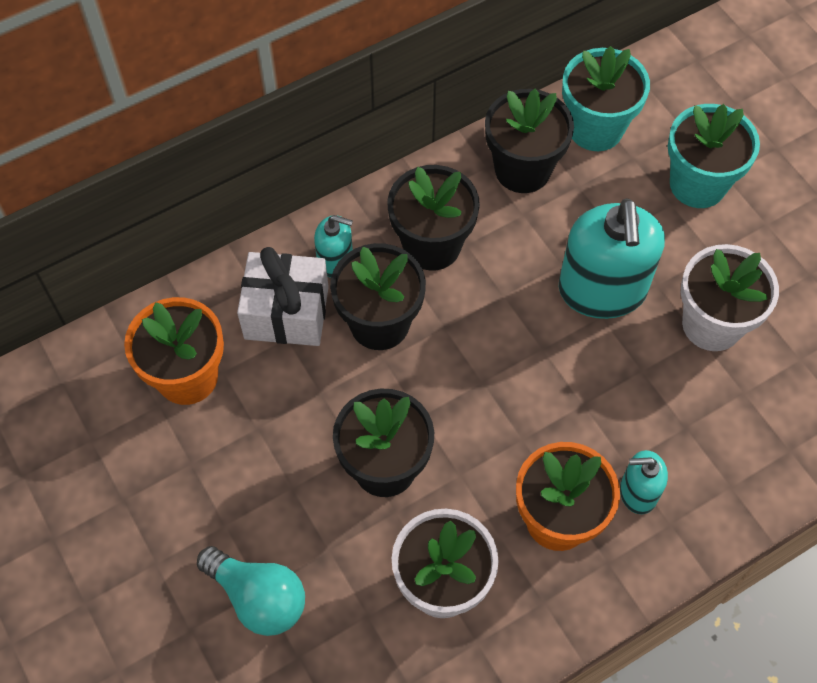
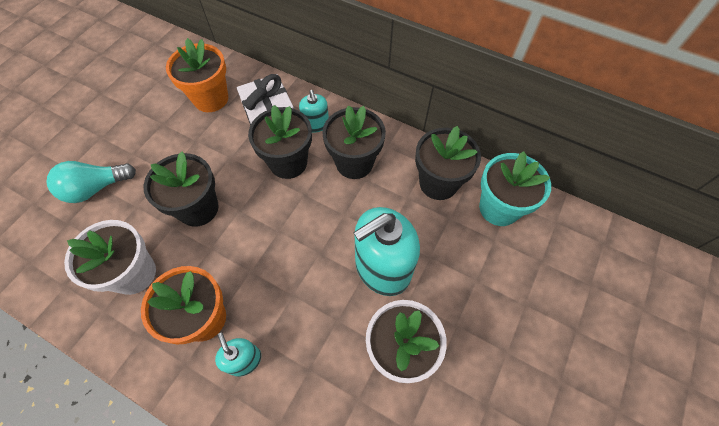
camera: 60 degrees right, 0 degrees up
(258, 597) = (96, 188): turquoise light bulb -> turquoise light bulb turned 60 degrees clockwise
(697, 184) = (504, 289): turquoise flower pot -> none

